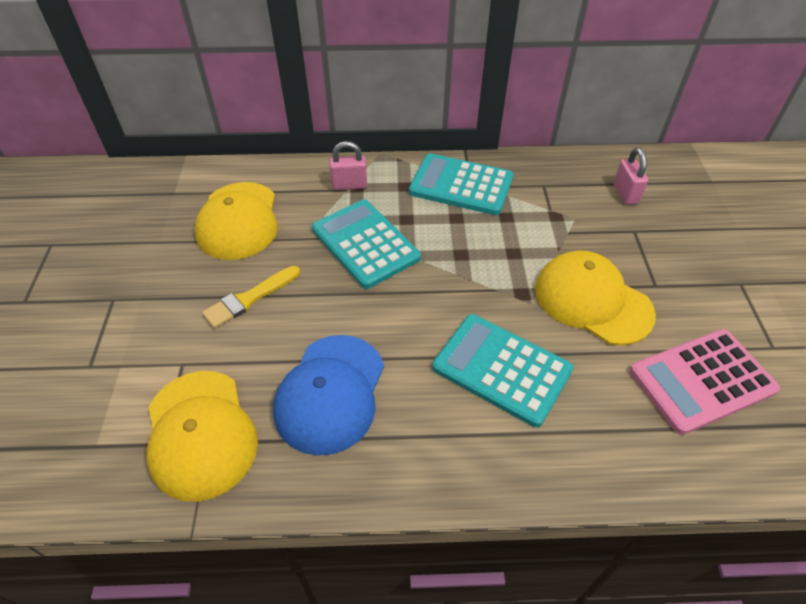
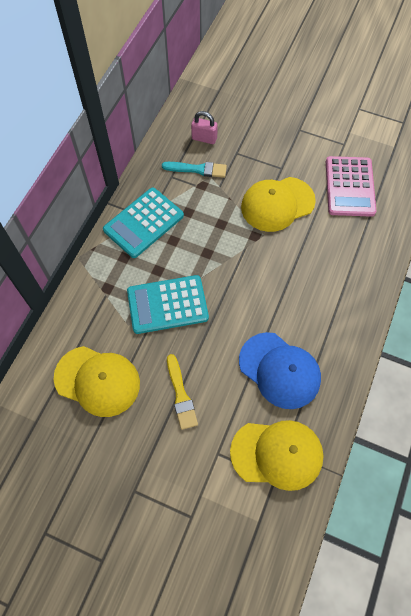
camera: 65 degrees left, 15 degrees up
(349, 185) = (102, 292): pink padlock -> none
(501, 369) = (302, 273): turquoise calculator -> none
(574, 204) = (197, 169): none -> turquoise brush

